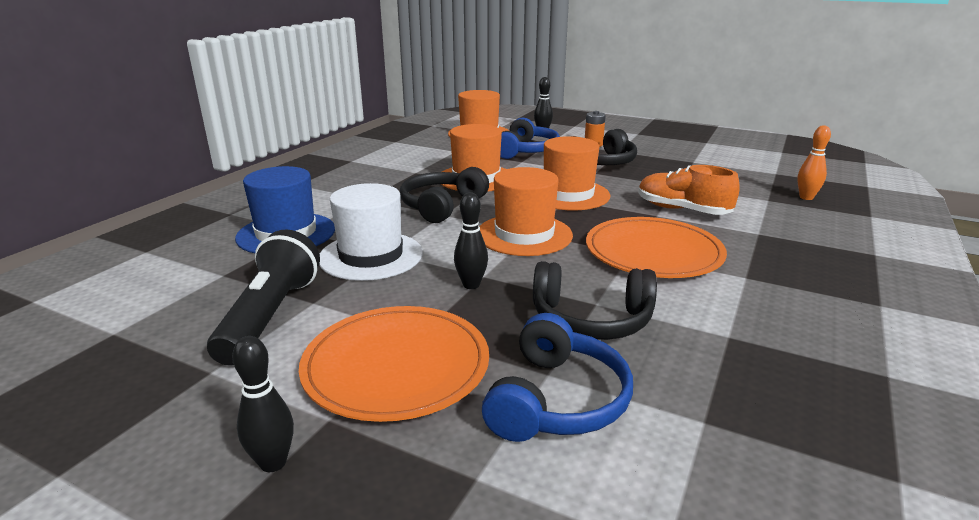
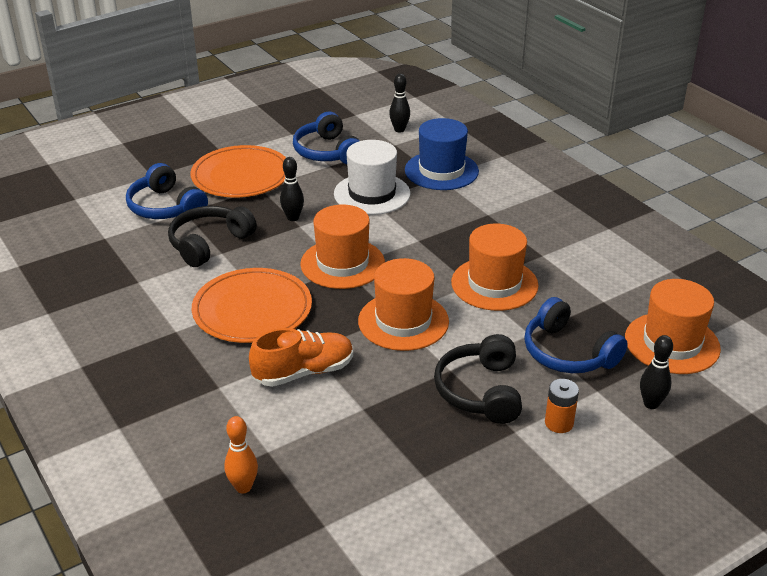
camera: 120 degrees right, 10 degrees up
(270, 316) = (327, 152): black flashlight -> blue headphones
(273, 463) = (213, 140): black bowling pin -> black bowling pin (399, 130)
(442, 206) = (437, 244): black headphones -> none

